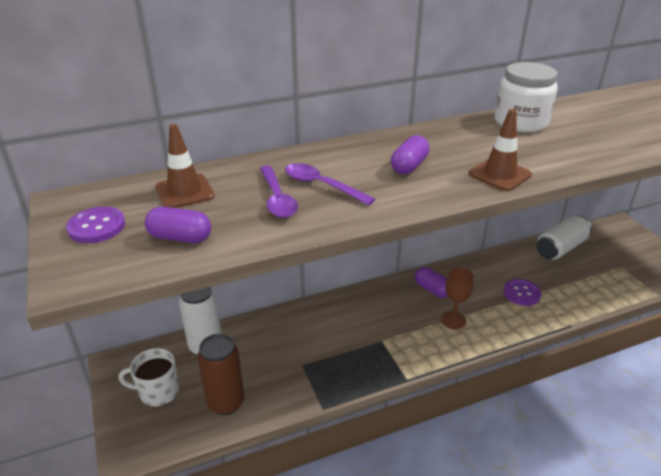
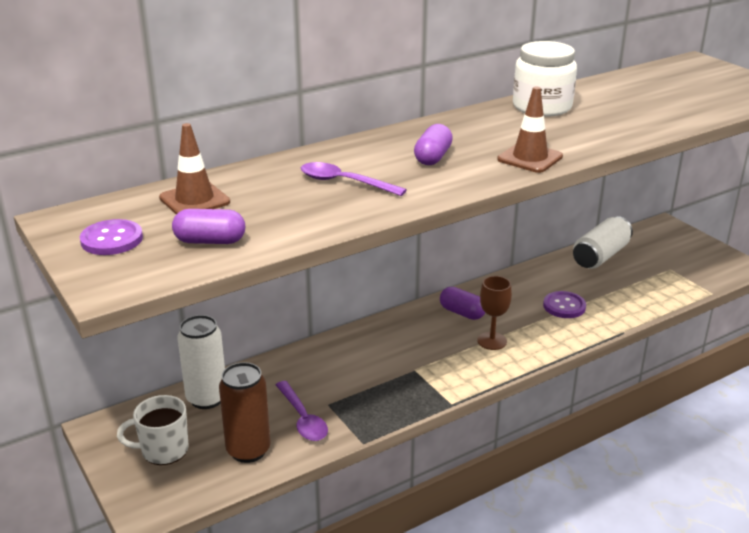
camera: 10 degrees left, 5 degrees down
(277, 199) = (300, 198): purple spoon -> purple spoon (303, 419)

